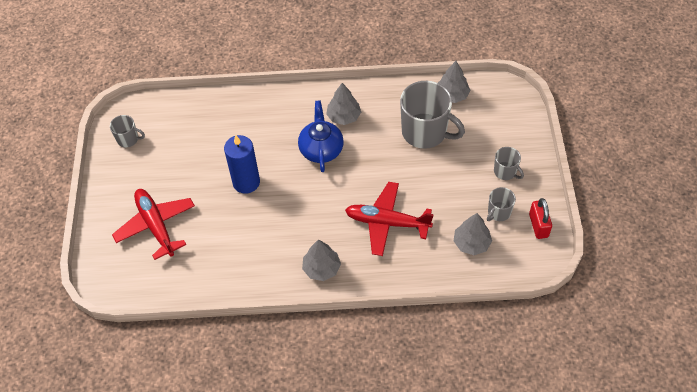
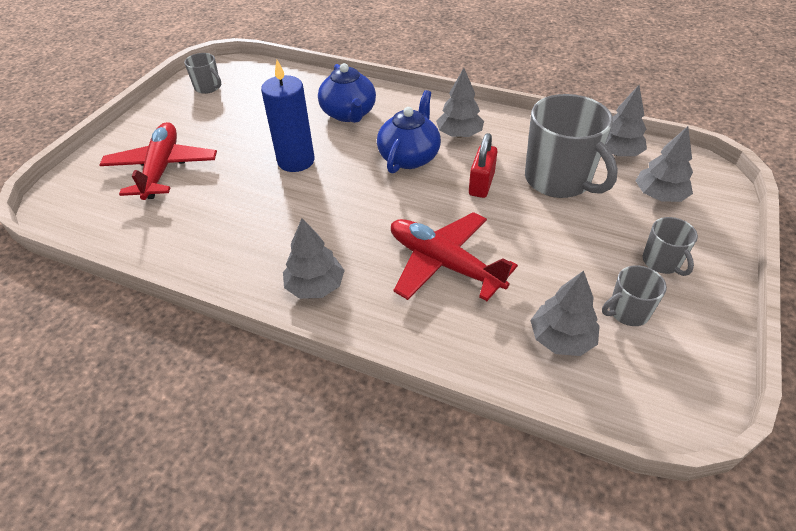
camera: 25 degrees right, 10 degrees down
(256, 126) = (349, 114): none -> blue teapot
(488, 122) = (659, 196): none -> grey tree
(538, 225) = (692, 356): red padlock -> red padlock (481, 184)

